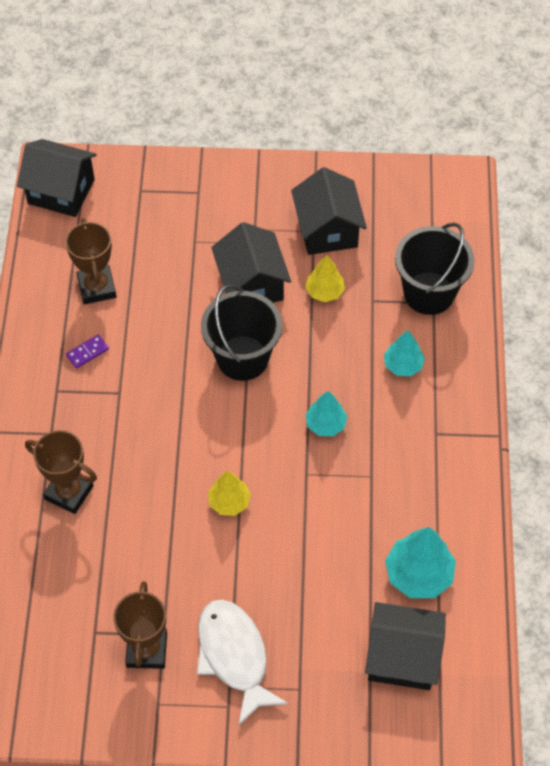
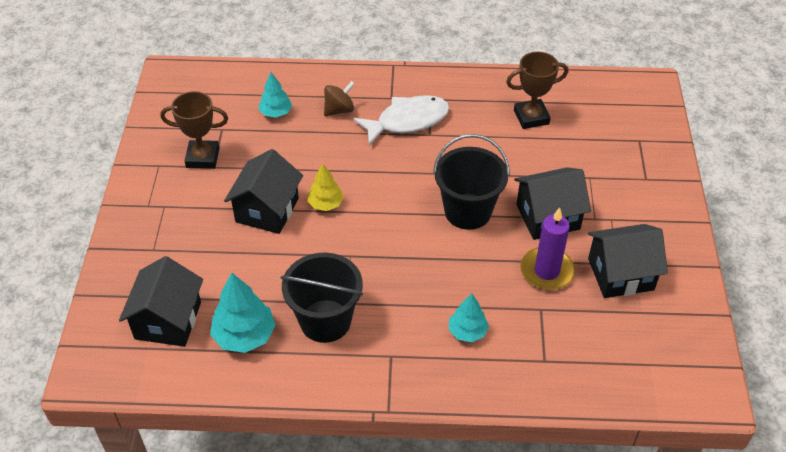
camera: 90 degrees right, 10 degrees down
(61, 191) = (627, 92): black house -> black house (267, 210)
(69, 492) = (339, 110): brown trophy -> brown spinning top
(87, 352) = (467, 114): purple domino -> none
(234, 656) = (188, 208): white fish -> white fish (407, 121)
(324, 291) = (546, 271): yellow tree -> purple candle
(325, 424) = (400, 270): turquoise tree -> turquoise tree (276, 113)
(429, 293) = (555, 357): black bucket -> black bucket (325, 321)

